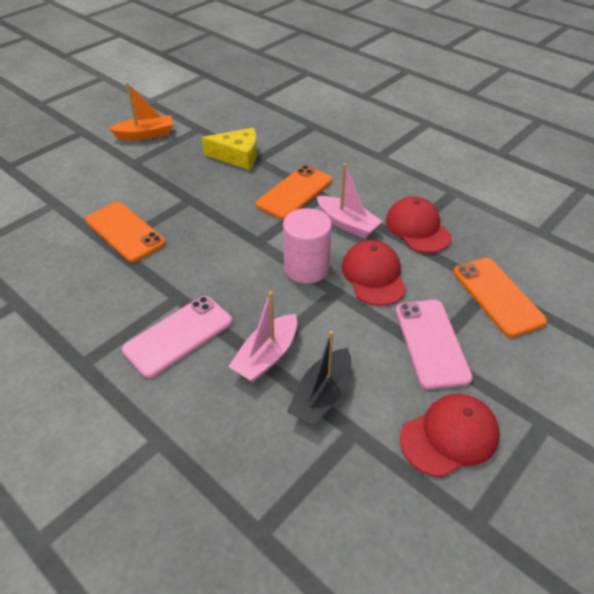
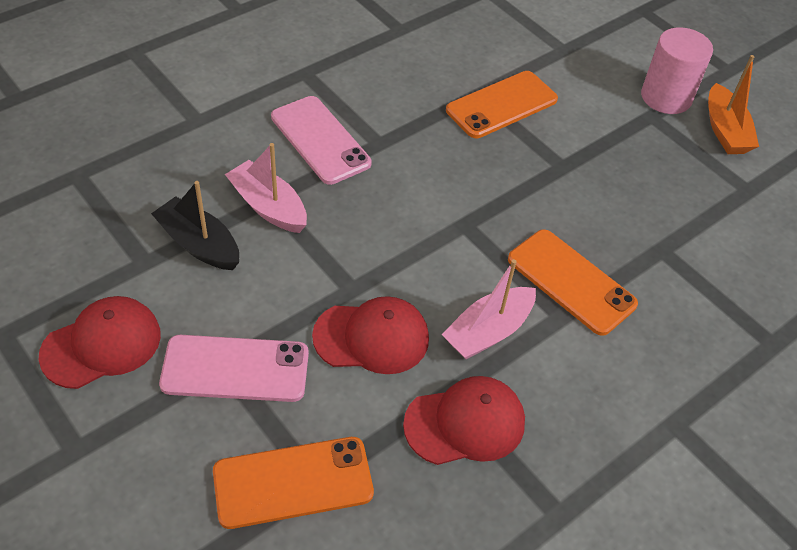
camera: 95 degrees right, 5 degrees up
(238, 156) = (670, 227): yellow cheese -> none
(306, 268) = (403, 266): pink cylinder -> pink cylinder (666, 97)
(449, 436) = (102, 345): red cap -> red cap turned 105 degrees counterclockwise

